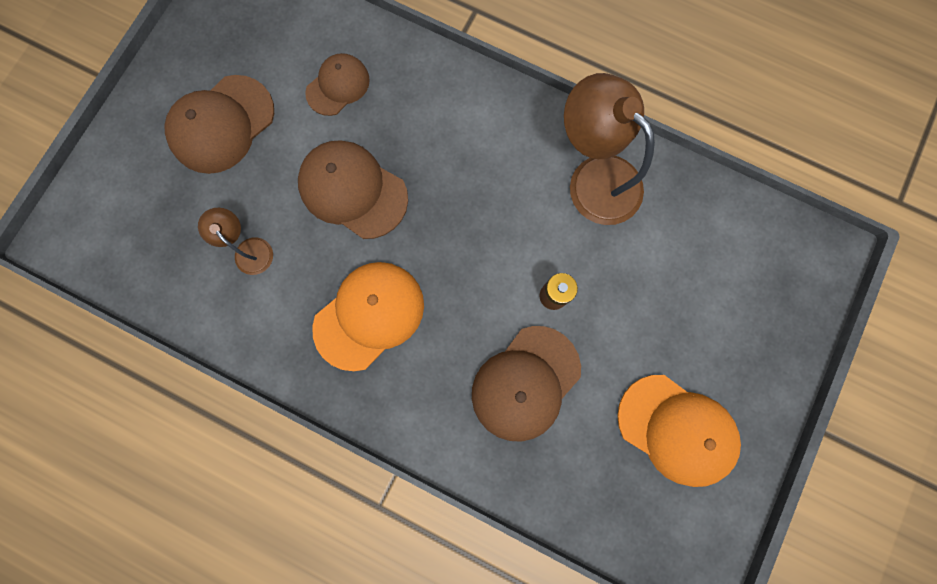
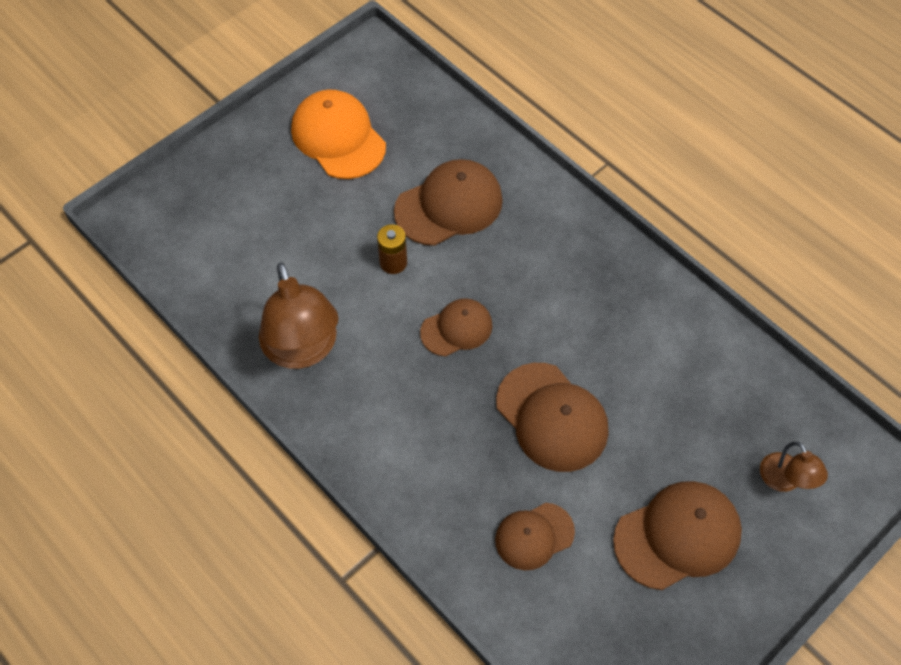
camera: 160 degrees left, 20 degrees down
(249, 249) = (675, 395): brown lamp -> brown lamp (785, 481)
(369, 315) = (571, 300): orange cap -> none
(466, 246) = (456, 329): none -> brown cap

